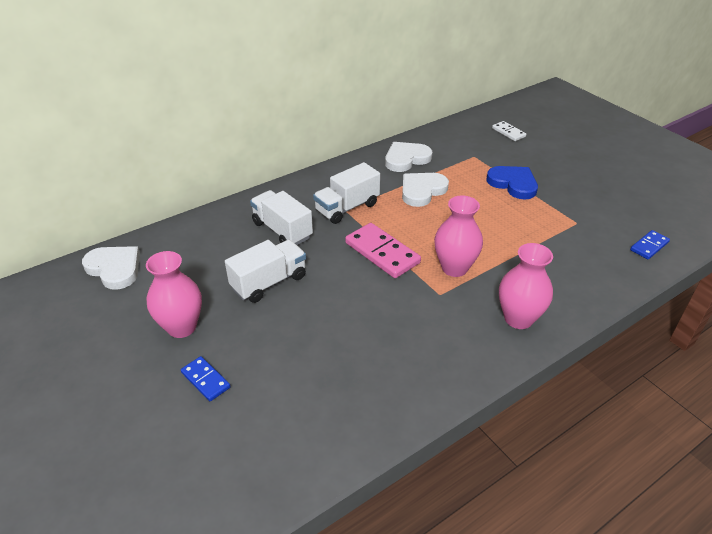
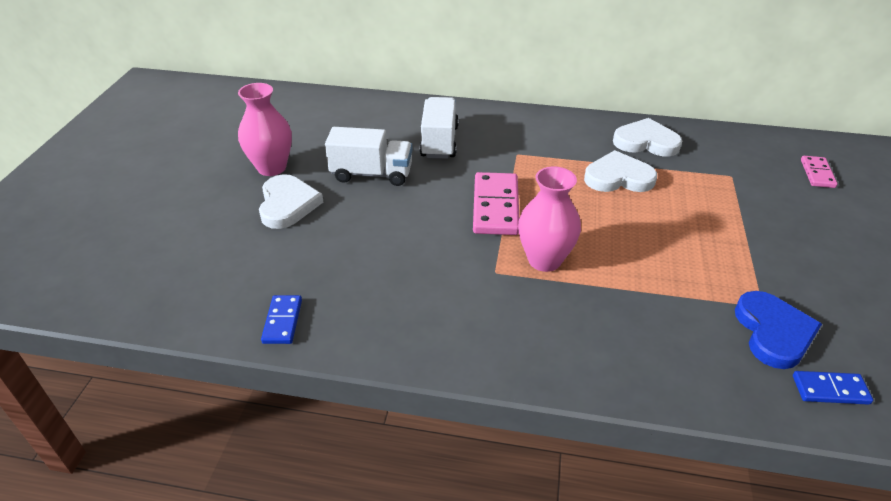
camera: 45 degrees right, 0 degrees up
(114, 268) = (290, 105): white heart -> white heart (287, 204)
(205, 380) = (234, 212): blue domino -> blue domino (282, 321)
(347, 208) = (521, 154): white truck -> none
(508, 132) = (817, 173): white domino -> pink domino
(513, 184) = (738, 225): blue heart -> blue heart (773, 332)
(518, 318) = (539, 344): pink vase -> none

